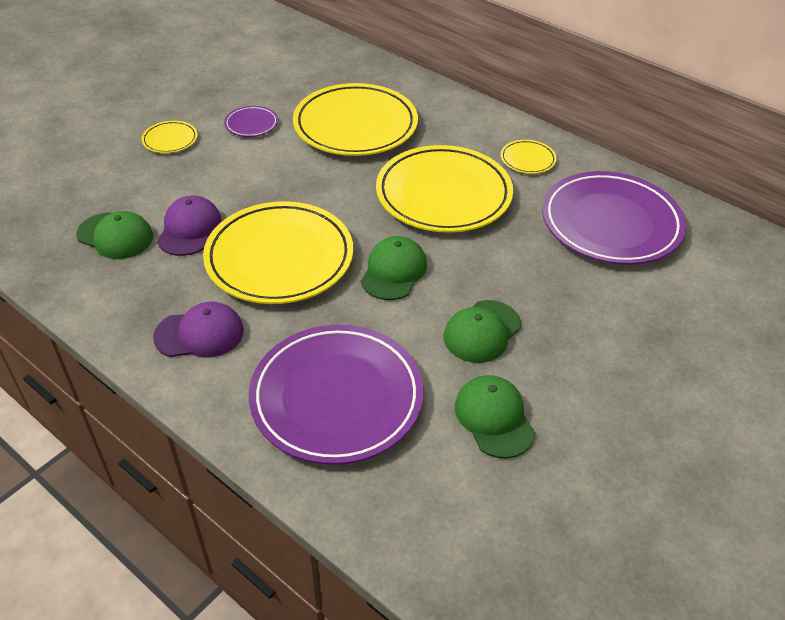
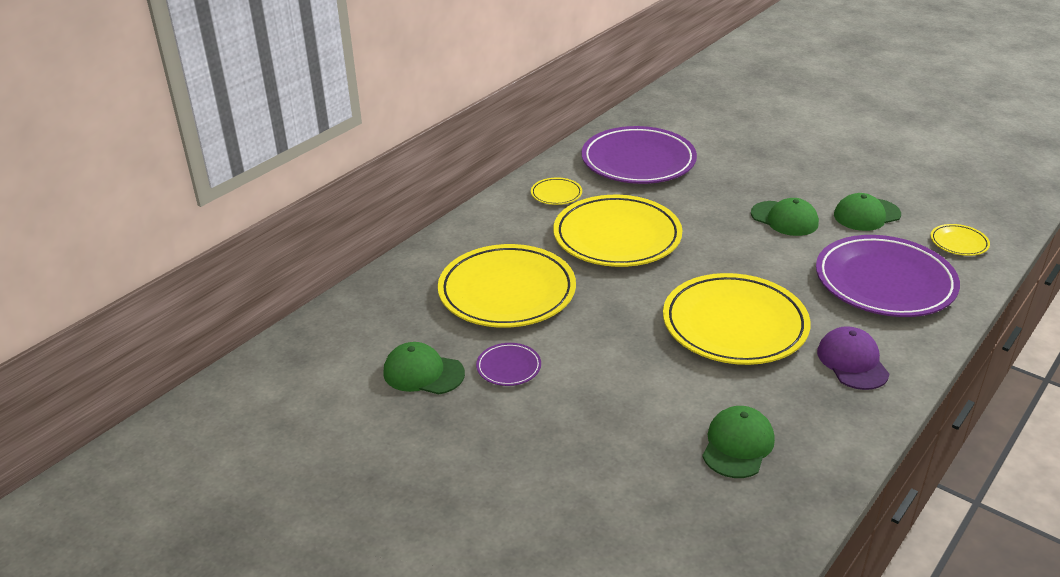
camera: 90 degrees left, 10 degrees down
(170, 140) = (547, 431): yellow plate -> yellow plate (959, 243)
(189, 229) = (710, 390): purple cap -> none
(394, 271) = (731, 260): green cap -> green cap (423, 373)

